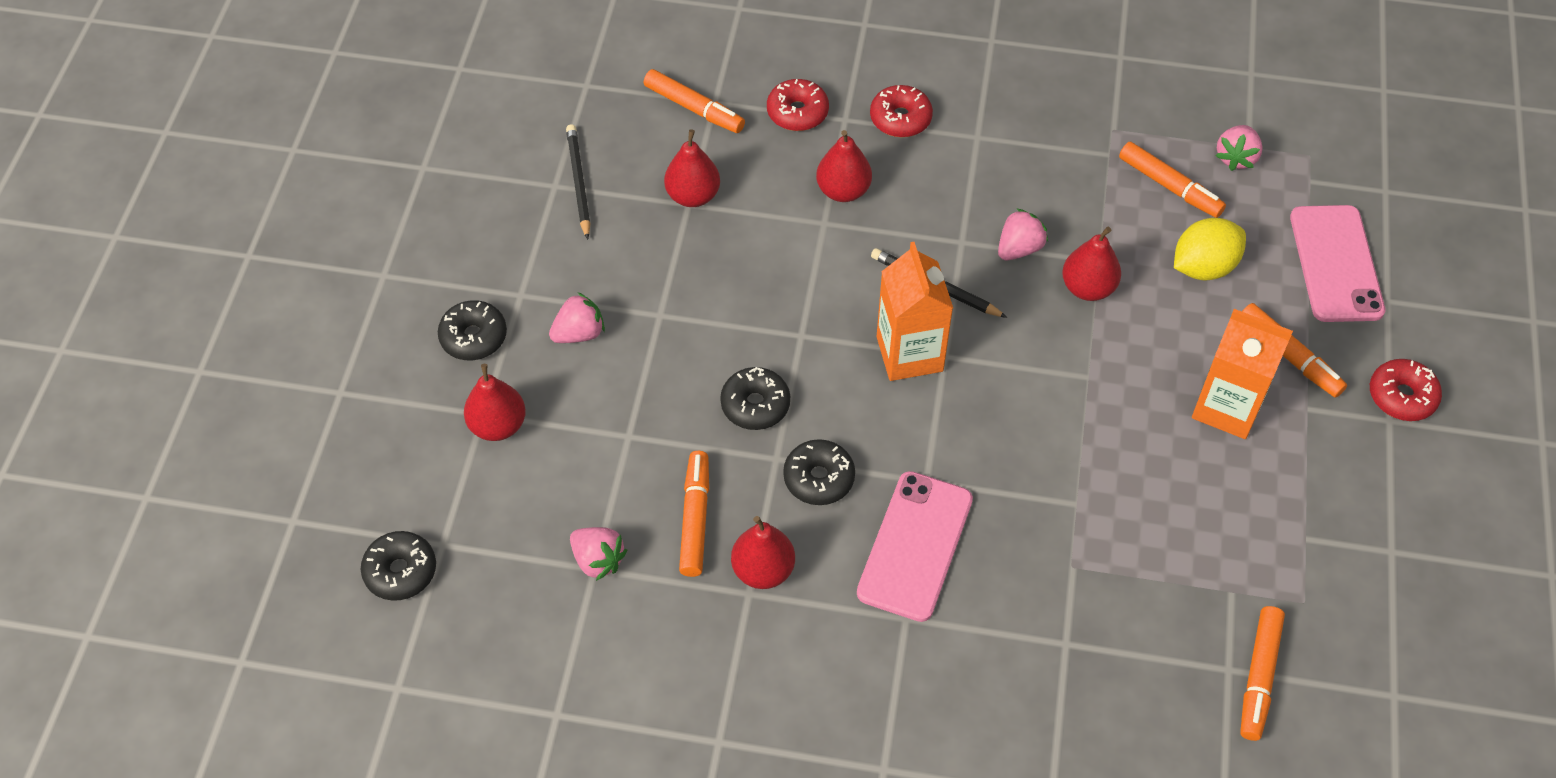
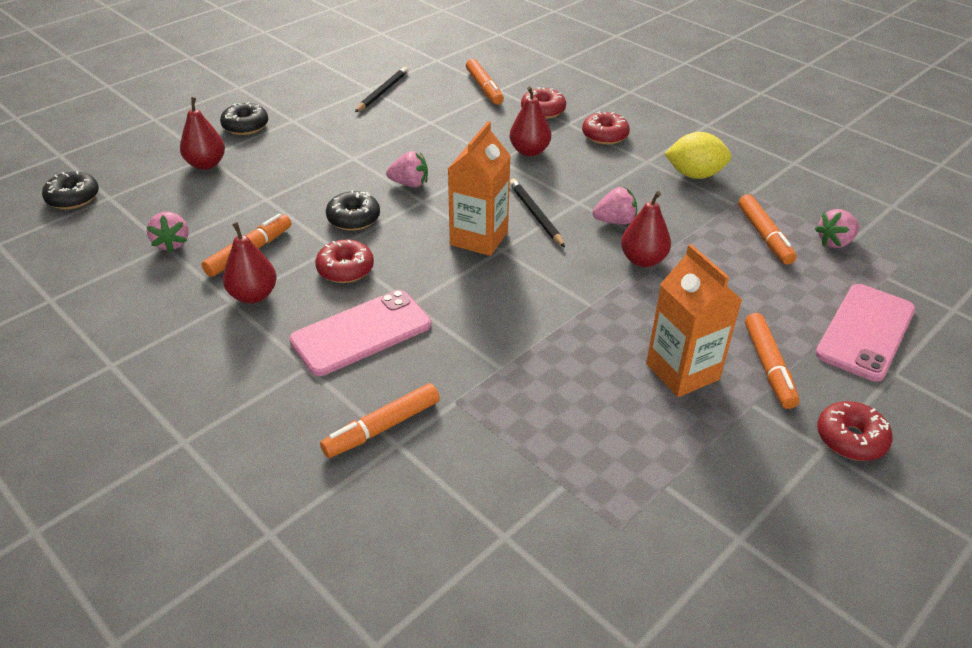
camera: 35 degrees right, 15 degrees down
(579, 333) = (300, 147): pink strawberry -> pink strawberry (409, 184)
(693, 196) = (437, 120): red pear -> none
(819, 478) = (345, 269): black donut -> red donut
(1203, 267) = (746, 287): yellow lemon -> yellow lemon (694, 175)
(1258, 677) = (524, 558): orange marker -> orange marker (382, 427)

